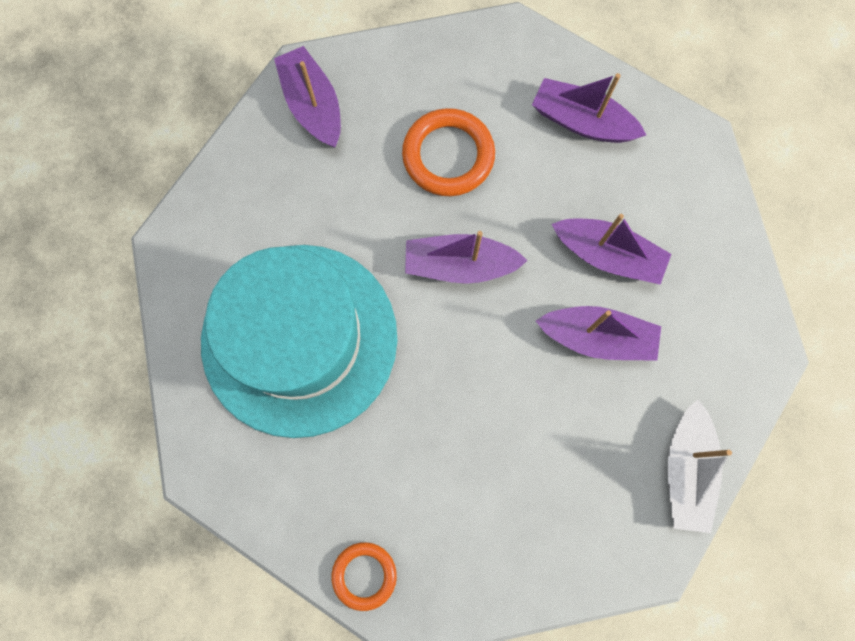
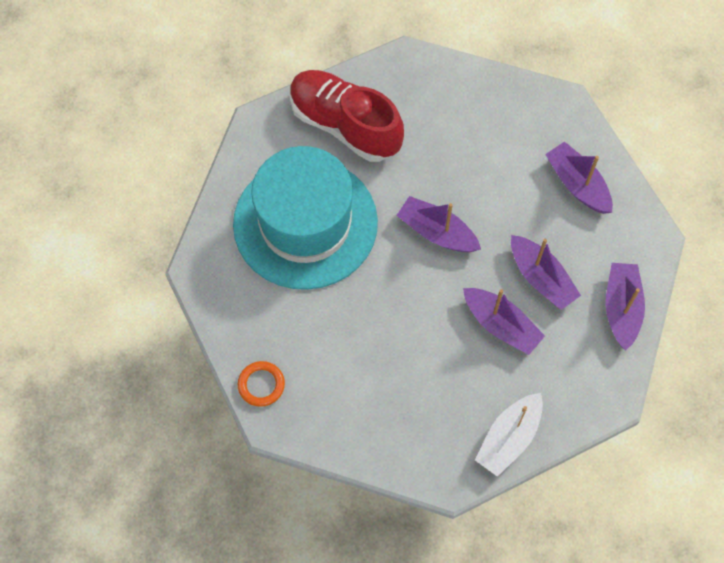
camera: 30 degrees right, 10 degrees down
(276, 191) = (345, 125): none -> red shoe
(313, 106) = (400, 84): purple boat -> purple boat (621, 309)
(448, 156) = (471, 160): orange ring -> none

